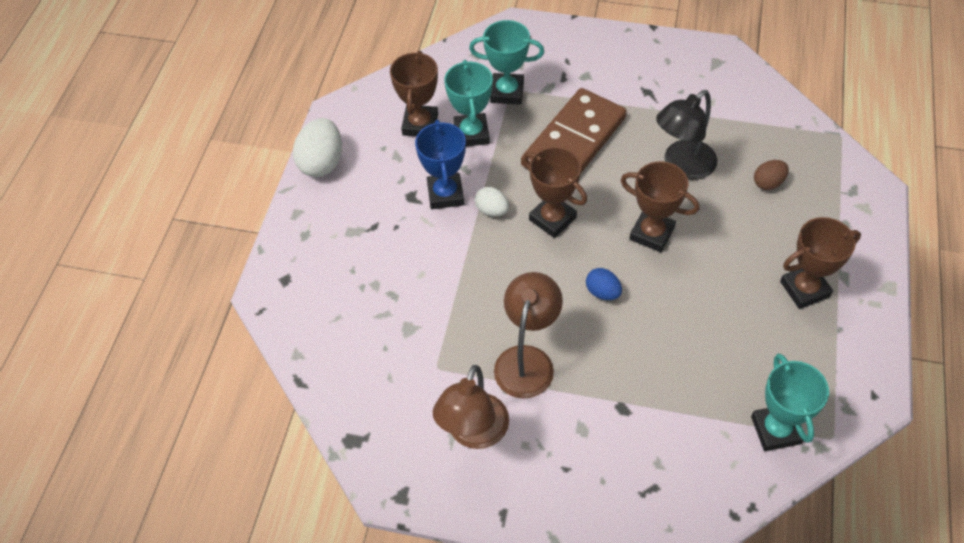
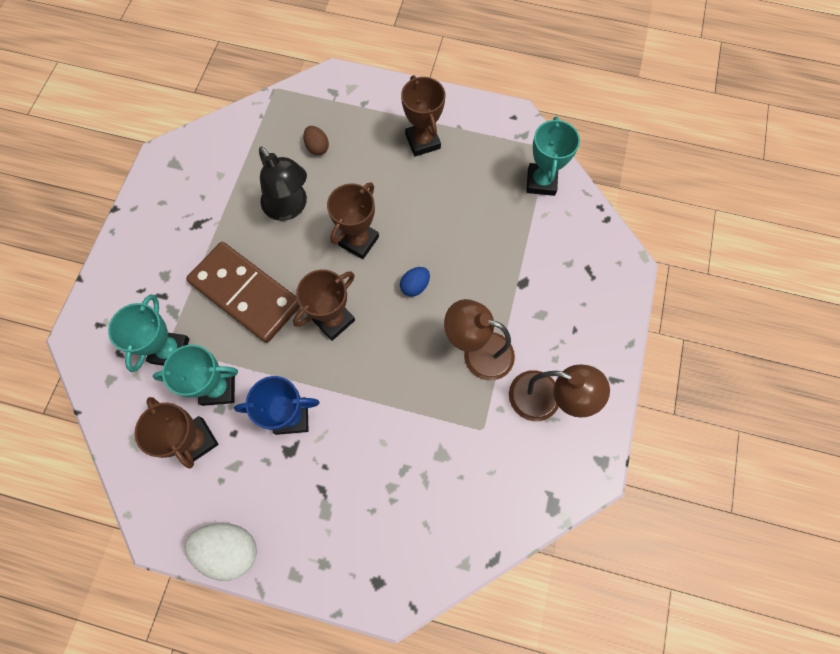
camera: 90 degrees left, 15 degrees up
(420, 124) = (196, 440): brown trophy -> brown trophy turned 45 degrees clockwise
(492, 210) = (316, 373): white egg -> none
(776, 430) = (541, 182): turquoise trophy -> turquoise trophy turned 75 degrees counterclockwise

